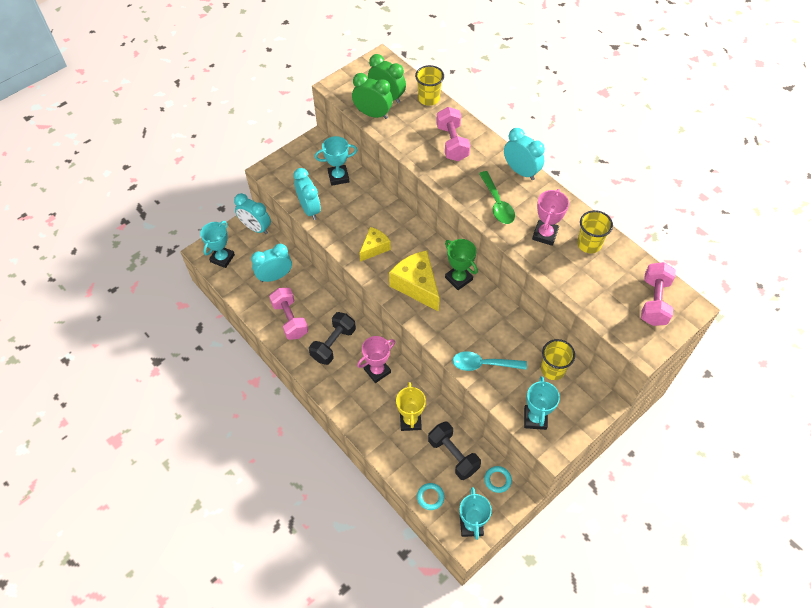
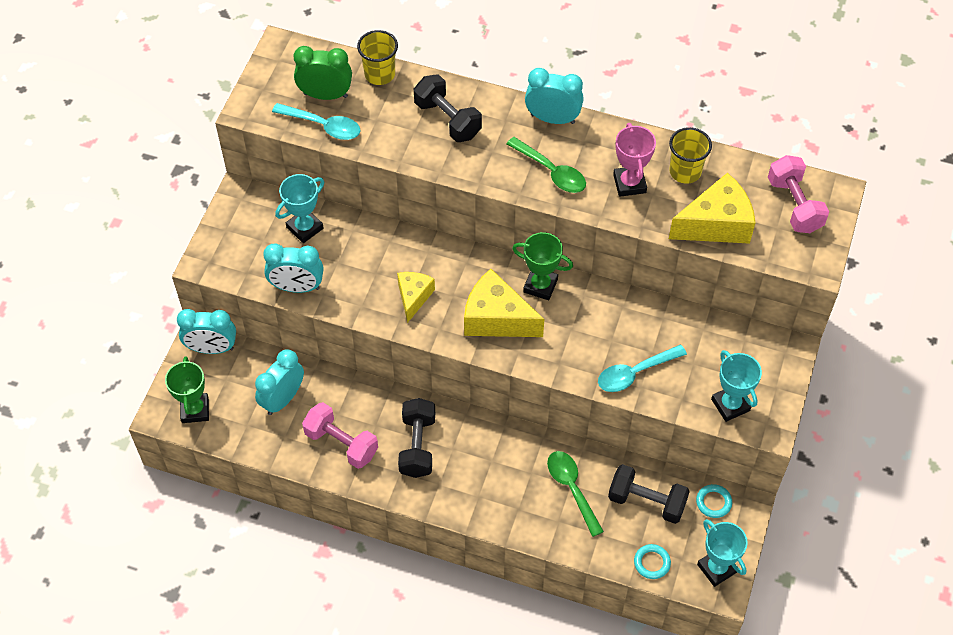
camera: 30 degrees left, 0 degrees up
(222, 258) = (195, 410): turquoise trophy -> green trophy
(309, 209) = (297, 287): turquoise clock -> turquoise clock turned 150 degrees clockwise
(373, 114) = (323, 126): green clock -> turquoise spoon
(377, 371) = (493, 450): pink trophy -> none
(410, 421) = (572, 488): yellow trophy -> green spoon
(452, 143) = (447, 119): pink dumbbell -> black dumbbell
(552, 369) = (714, 339): yellow cup -> none
(588, 288) = (716, 224): none -> yellow cheese

